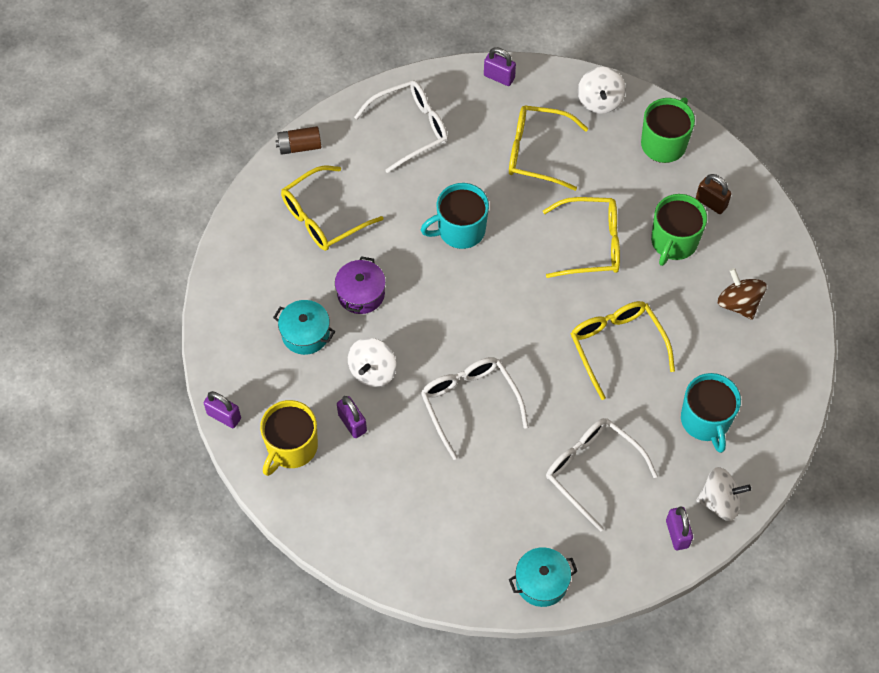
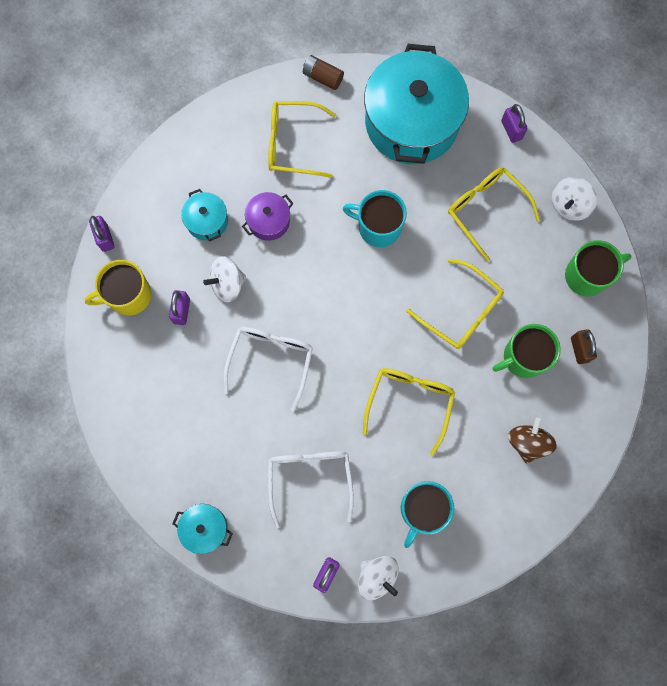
camera: 40 degrees right, 15 degrees up
(410, 128) = (412, 122): white glasses -> turquoise pot

